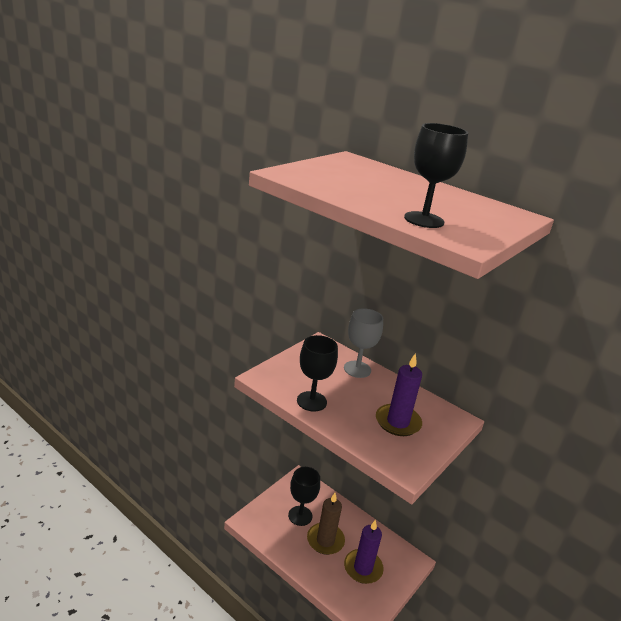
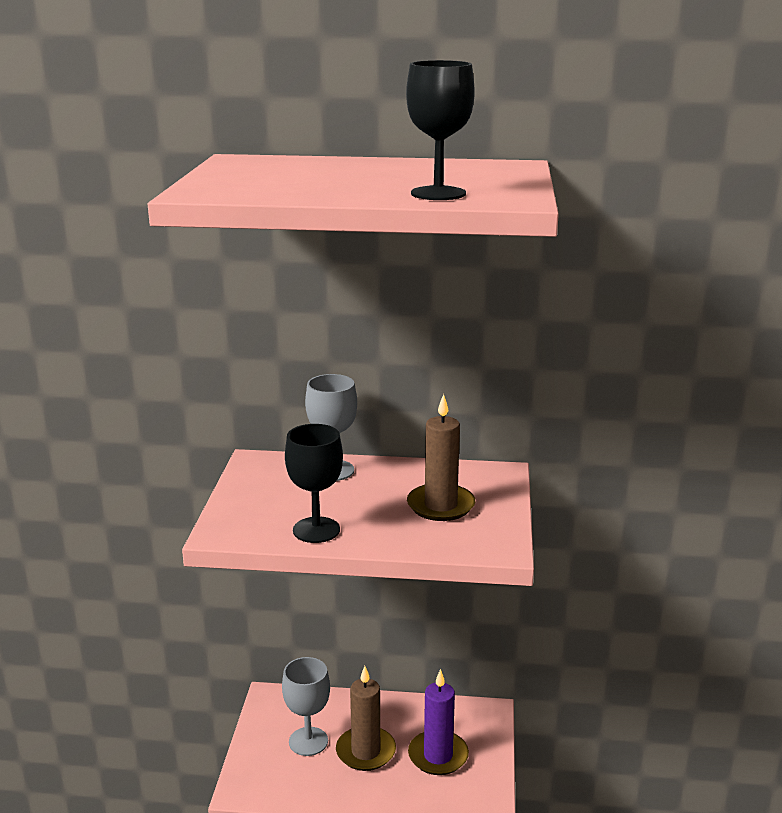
camera: 30 degrees left, 5 degrees down
(300, 516) = (308, 741): black goblet -> grey goblet
(397, 422) = (440, 505): purple candle -> brown candle

